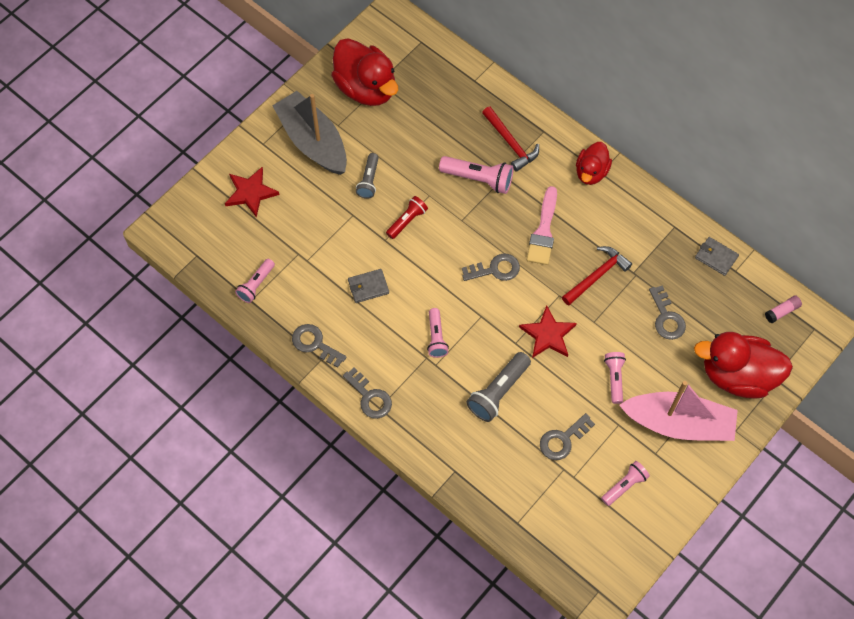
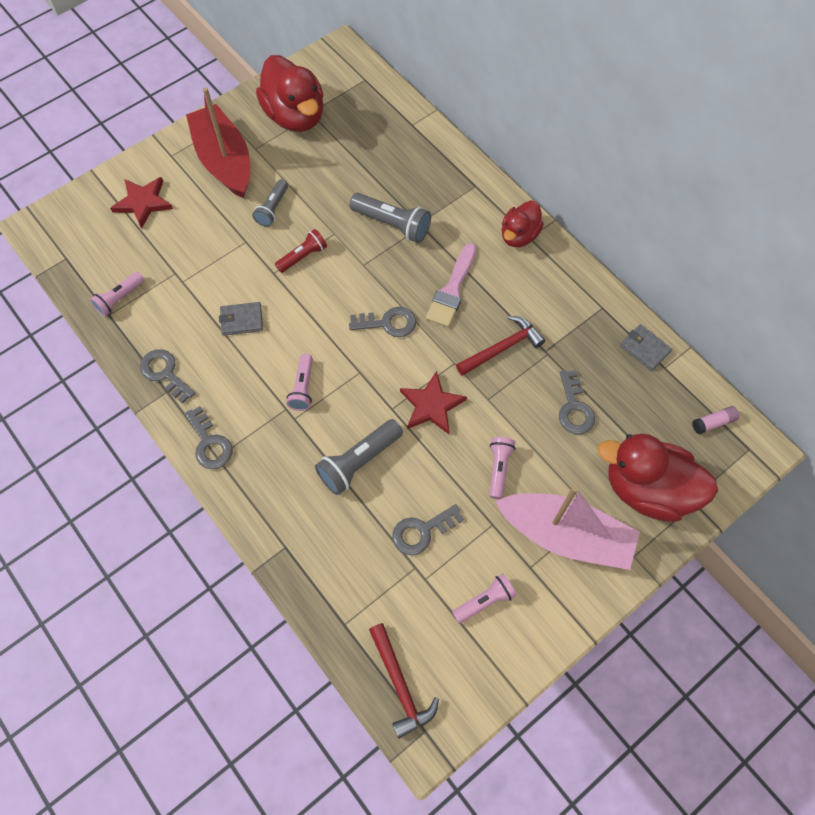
camera: 10 degrees right, 0 degrees up
(313, 142) = (224, 161): grey boat -> red boat
(478, 179) = (392, 224): pink flashlight -> grey flashlight
(510, 143) = (436, 192): red hammer -> red hammer (400, 684)

